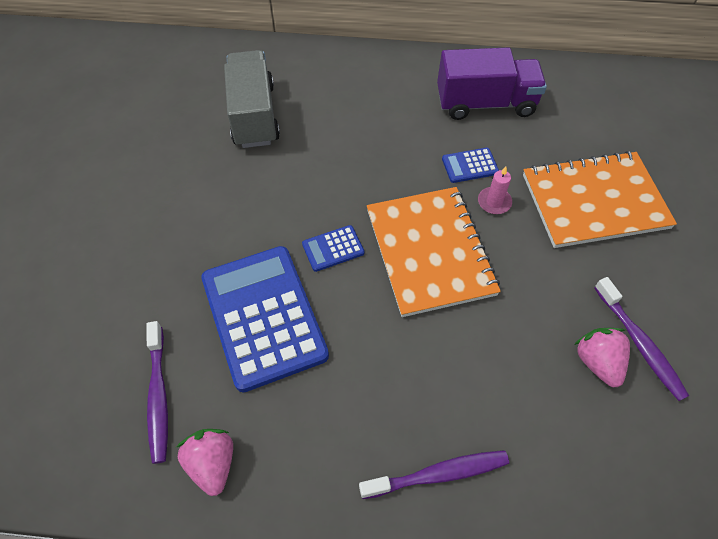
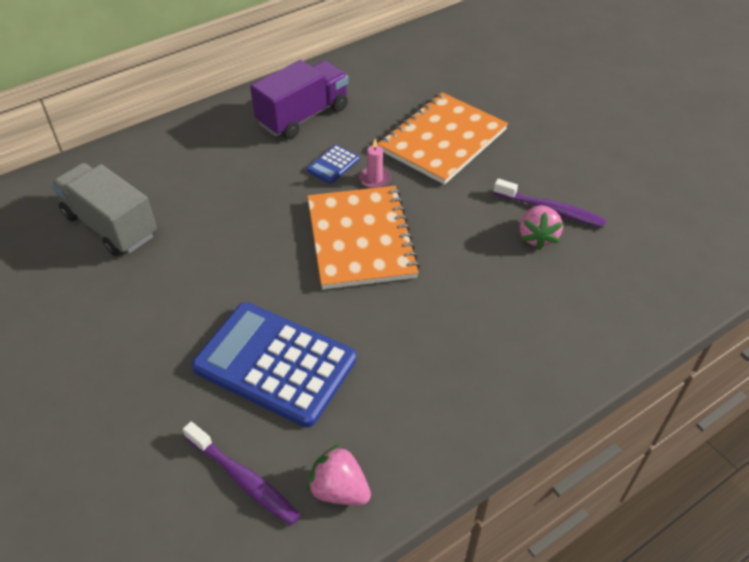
camera: 40 degrees left, 10 degrees down
(333, 249) = (283, 282): blue calculator -> none
(429, 252) = (360, 239): orange notebook -> orange notebook turned 45 degrees clockwise
(438, 474) = (505, 373): purple toothbrush -> none
(597, 362) = (537, 237): pink strawberry -> pink strawberry turned 120 degrees counterclockwise

